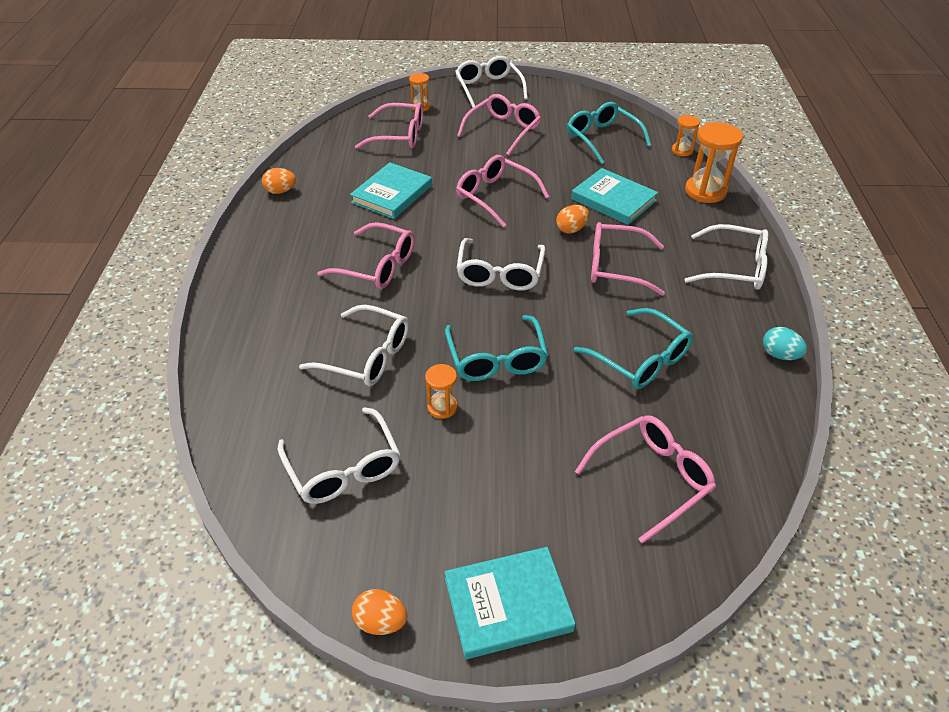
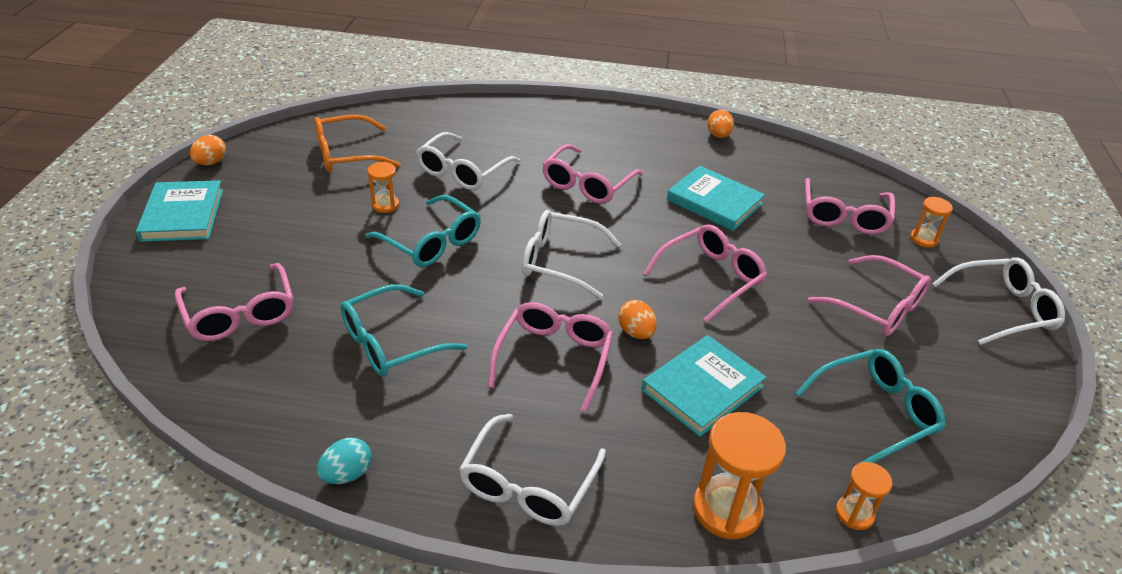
camera: 95 degrees right, 5 degrees down
(343, 468) = (347, 155): white glasses -> orange glasses
(496, 358) = (431, 242): turquoise glasses -> turquoise glasses turned 135 degrees counterclockwise

